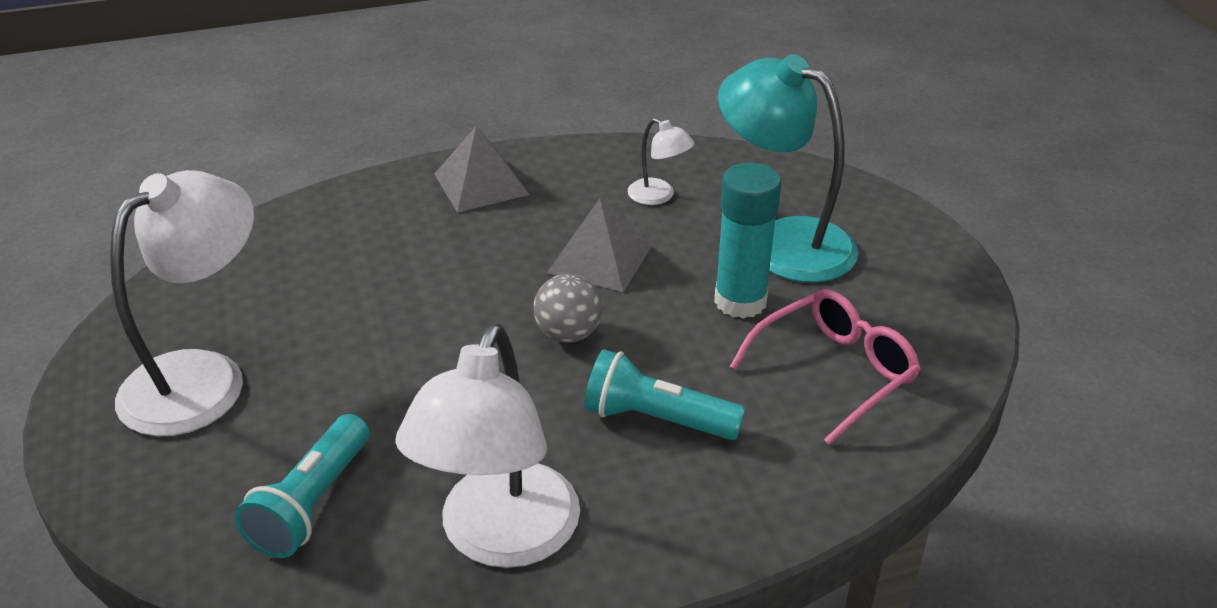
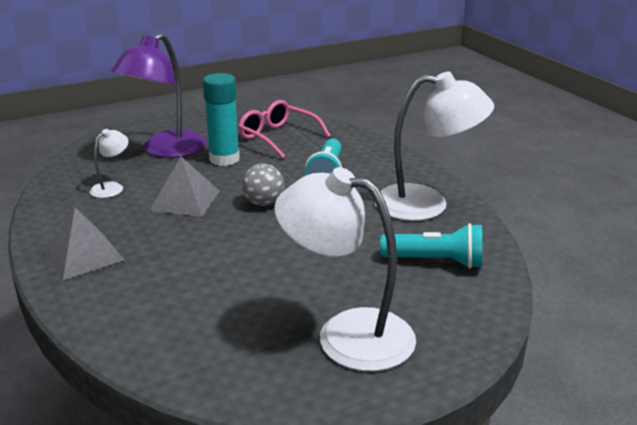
camera: 100 degrees left, 10 degrees down
(782, 242) = (166, 150): turquoise lamp -> purple lamp

